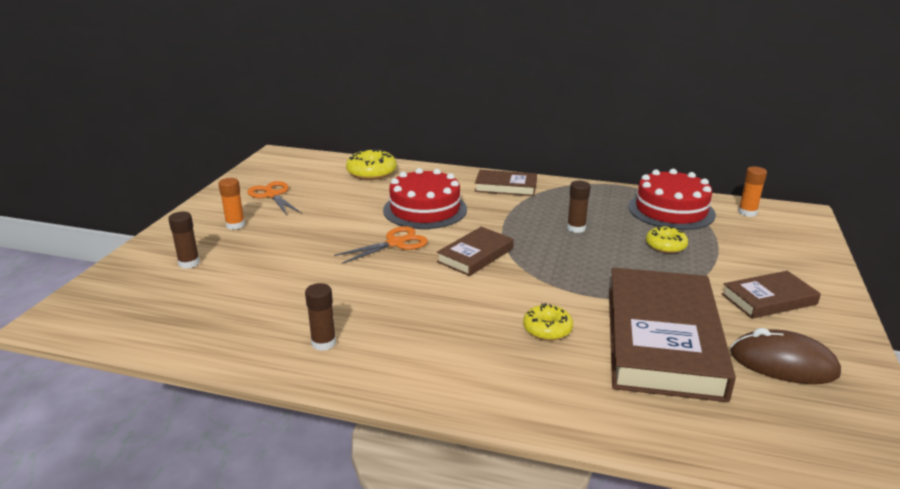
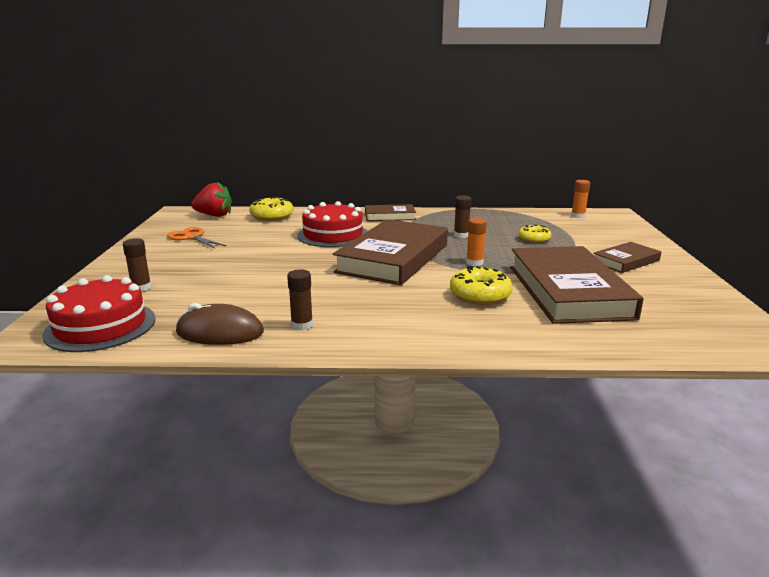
camera: 15 degrees left, 5 degrees down
(235, 225) = (169, 259): orange glue stick -> orange glue stick (474, 263)
(311, 165) = (214, 215): none -> red strawberry
(395, 243) = (322, 257): orange scissors -> none
(475, 255) = (393, 258): brown book -> brown book, size x2.01
(547, 329) = (480, 295): yellow donut -> yellow donut, size x1.52
(671, 210) = (524, 219): red cake -> red cake (100, 326)
(783, 363) = (660, 294): brown mouse -> brown mouse (220, 332)

